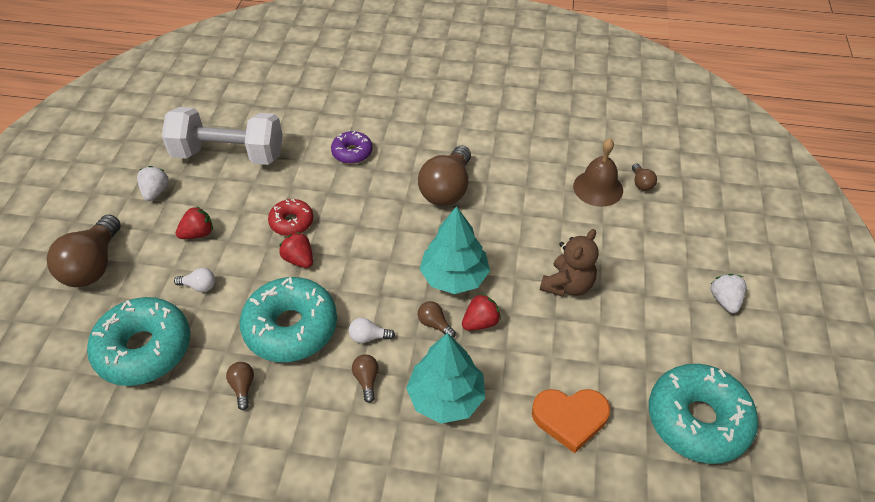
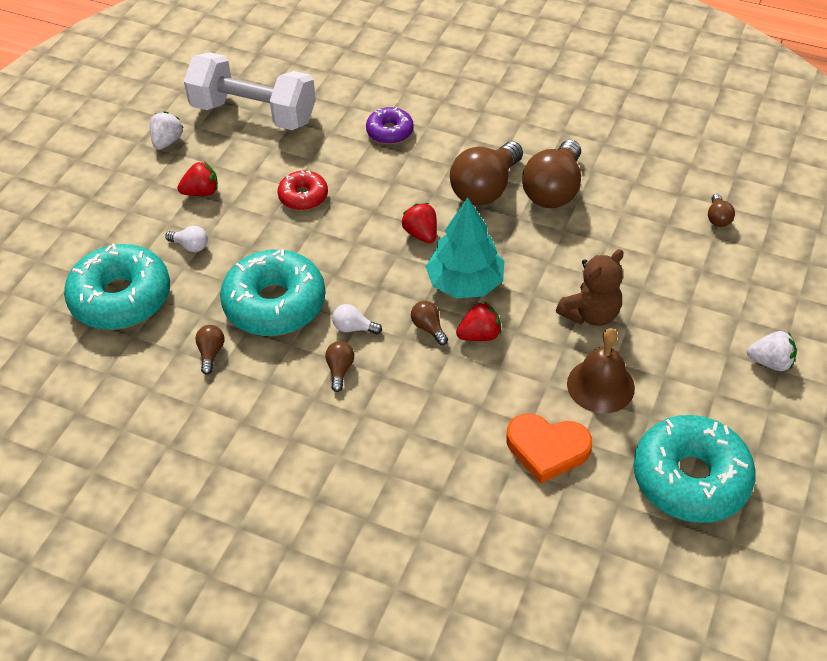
camera: 15 degrees right, 0 degrees up
(93, 266) = (88, 207): brown light bulb -> brown light bulb (553, 190)
(299, 259) = (301, 237): red strawberry -> red strawberry (421, 234)
(446, 397) = (419, 402): turquoise tree -> none
(598, 188) = (663, 215): brown bell -> brown bell (600, 385)
(724, 300) = (770, 362): white strawberry -> white strawberry turned 90 degrees clockwise

